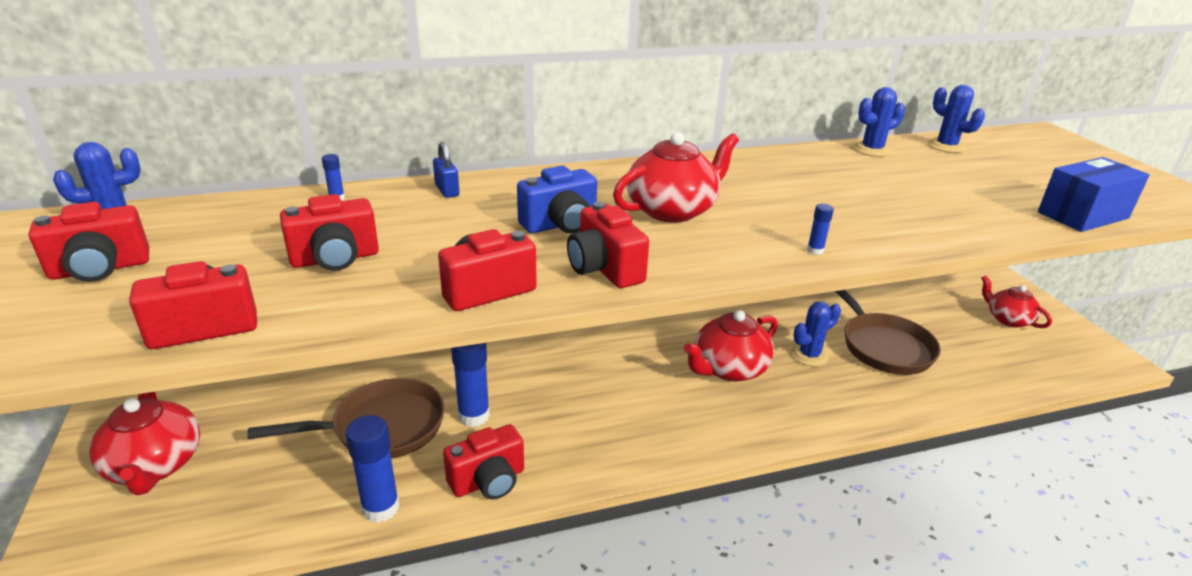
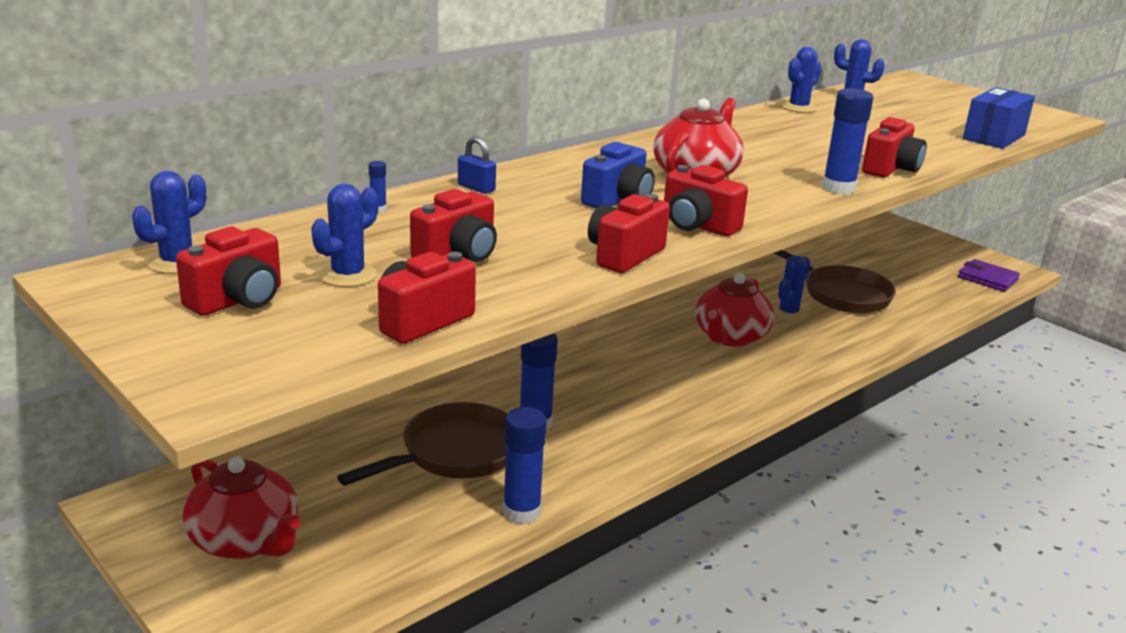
camera: 25 degrees left, 5 degrees down
(218, 261) = (348, 275): none -> blue cactus
(488, 481) = (600, 468): red camera -> red camera (890, 169)
(815, 250) = (838, 188): blue glue stick -> blue glue stick, size x2.25
(1008, 319) = (921, 255): red teapot -> none
(1071, 363) = (987, 278): none -> purple wallet

